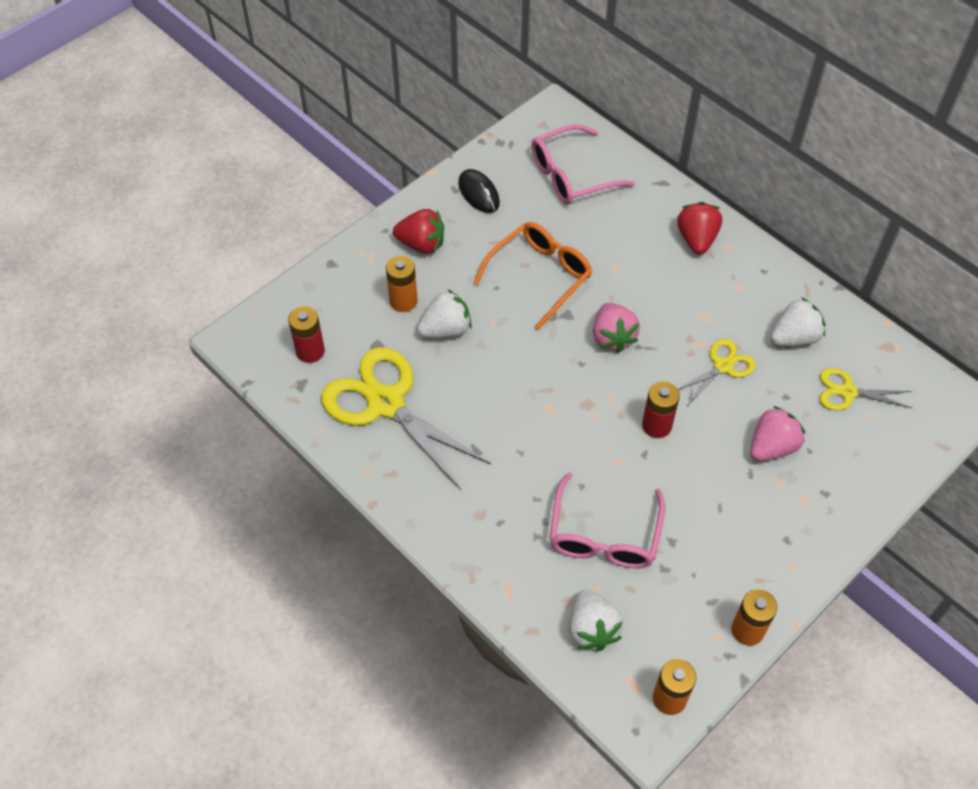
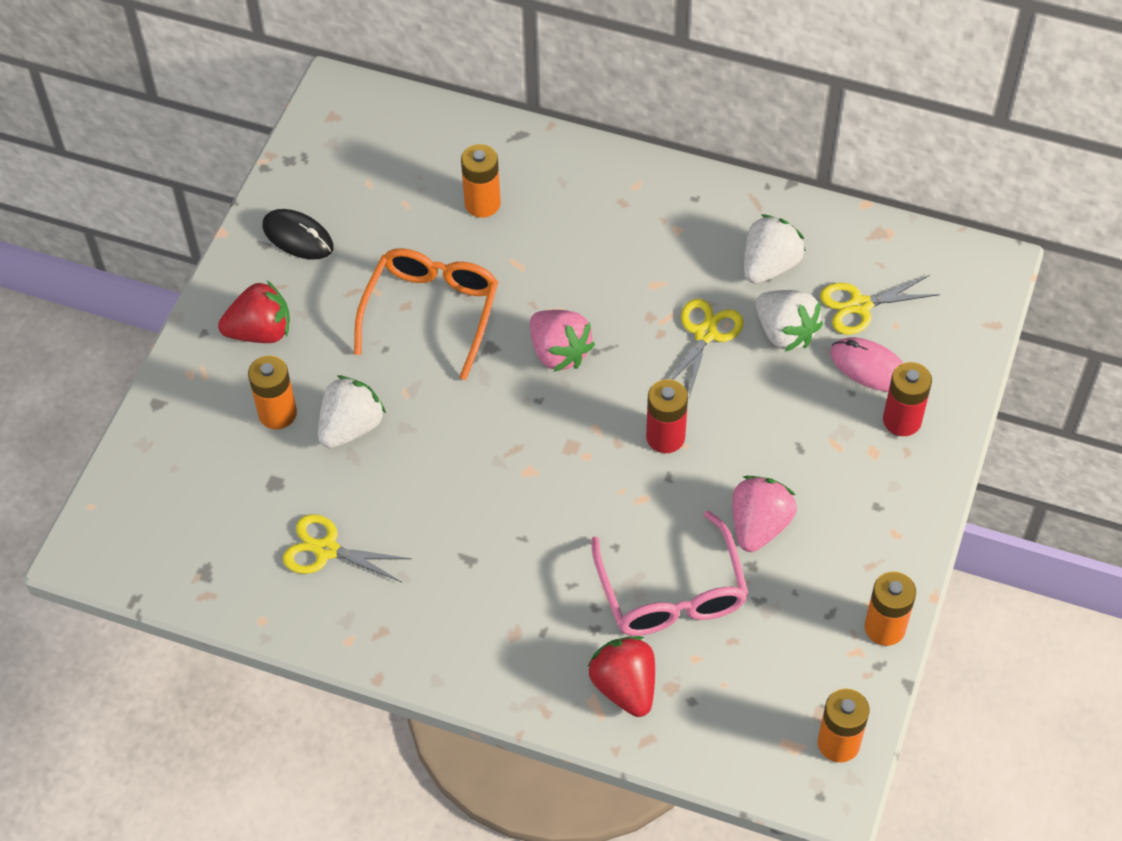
camera: 25 degrees left, 0 degrees up
(310, 351) = (193, 526): red battery -> red battery (902, 420)
(386, 403) = (326, 550): yellow scissors -> yellow scissors, size x0.51
(571, 175) = (402, 169): pink glasses -> none
(592, 629) = (713, 706): white strawberry -> white strawberry (785, 333)
(613, 218) = (482, 204): none -> orange battery
(696, 239) = (597, 190): red strawberry -> red strawberry (625, 687)
(772, 447) = (808, 406): pink strawberry -> pink strawberry (759, 525)
(832, 438) = (869, 367): none -> pink mouse

